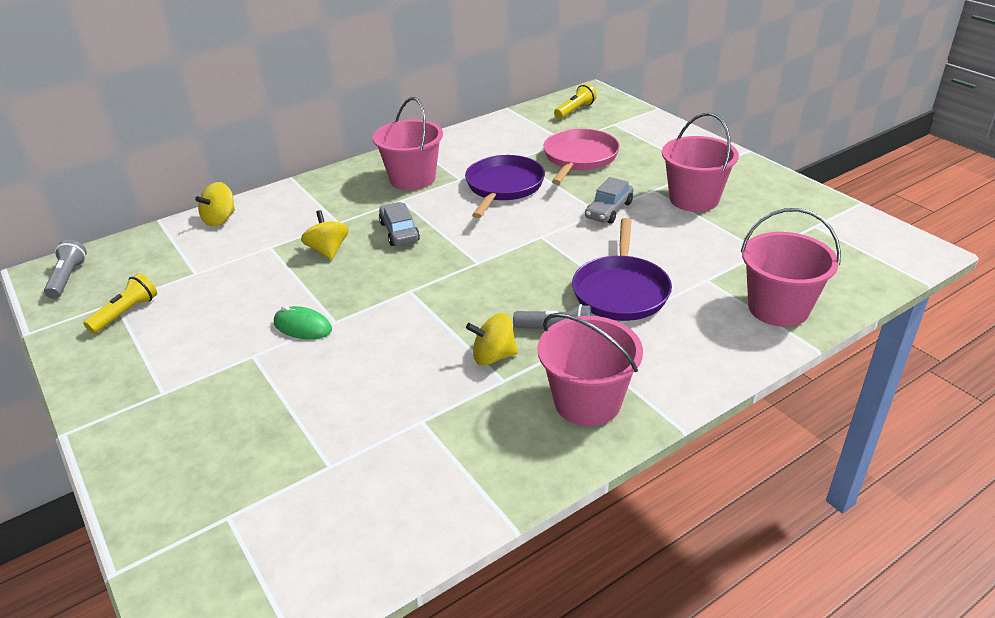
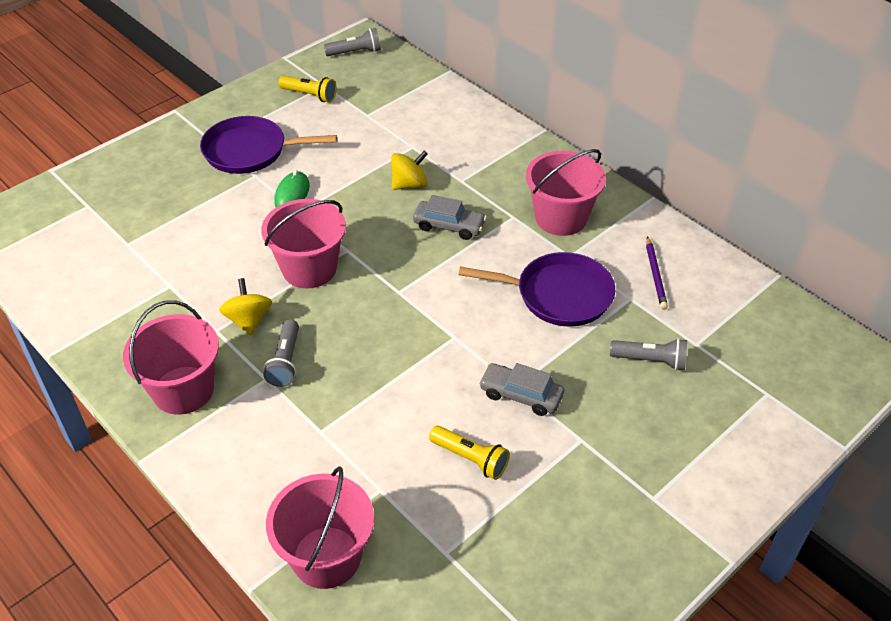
camera: 80 degrees right, 10 degrees up
(220, 219) = (455, 105): yellow spinning top -> none
(399, 232) = (449, 226): grey car -> grey car turned 45 degrees clockwise
(493, 148) = (655, 275): none -> purple pencil
(575, 110) = (797, 347): yellow flashlight -> yellow flashlight (471, 458)
(579, 158) = (650, 360): pink pan -> grey flashlight
(621, 291) = (353, 410): purple pan -> purple pan (249, 151)
(694, 199) = (565, 484): pink bucket -> pink bucket (309, 268)

